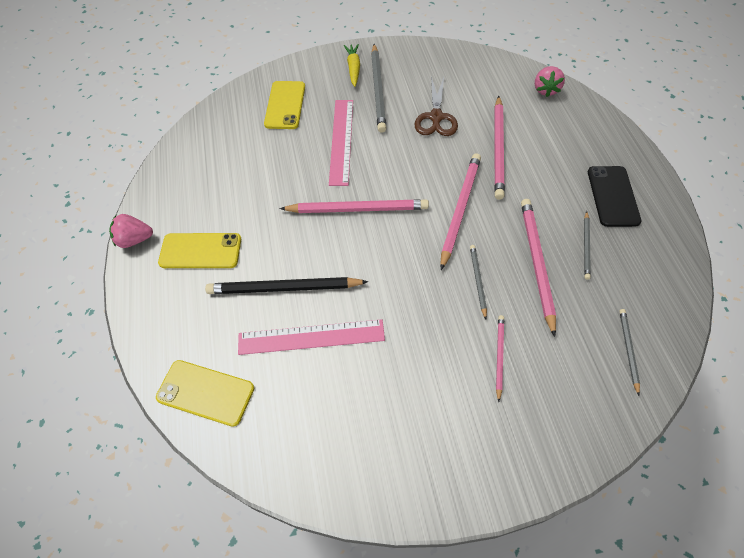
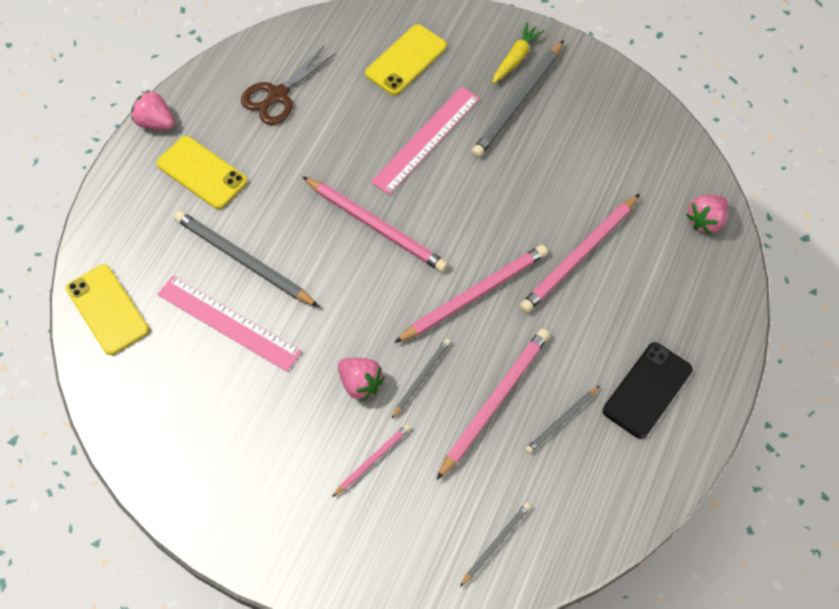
camera: 35 degrees right, 5 degrees up
(284, 288) = (243, 260): black pencil -> grey pencil
(436, 117) = (549, 175): brown scissors -> brown scissors (278, 95)
(442, 312) = (360, 383): none -> pink strawberry

